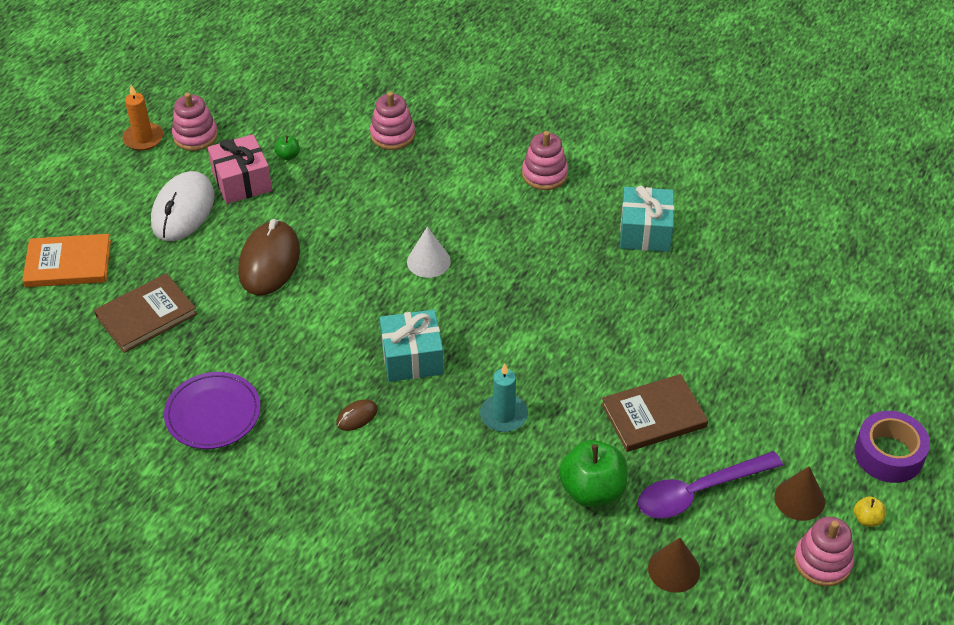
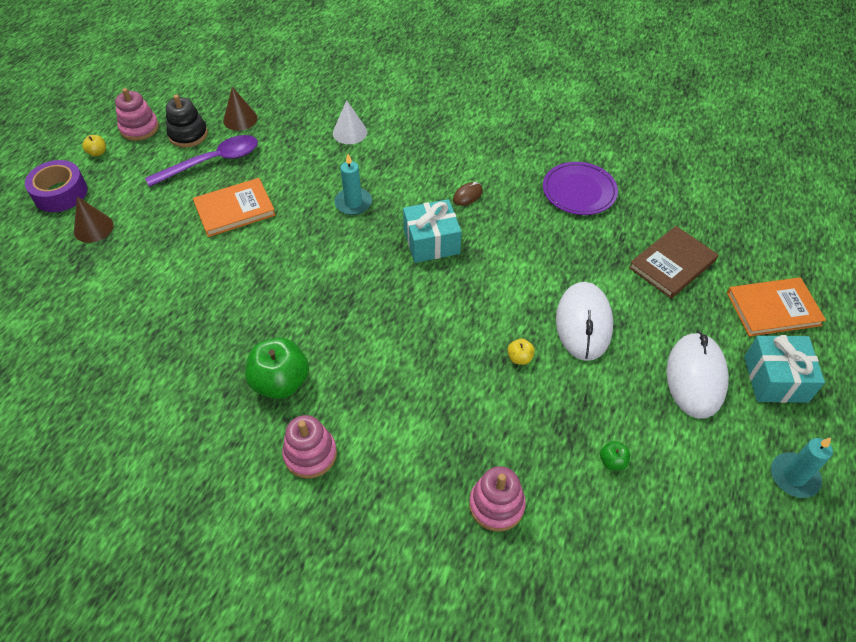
camera: 175 degrees right, 5 degrees up
(143, 138) = (794, 476): orange candle -> turquoise candle
(195, 136) = (734, 485): pink stacking toy -> none
(242, 181) = (650, 419): pink gift -> none
(269, 262) = (583, 323): brown mouse -> white mouse
(344, 235) = (519, 358): none -> yellow apple
(428, 261) = (429, 334): white cone -> white cone (350, 132)
(592, 490) = (289, 158): green apple -> green apple (281, 382)
(645, 231) = (208, 383): turquoise gift -> turquoise gift (775, 379)
(653, 416) = (235, 209): brown book -> orange book
(745, 544) = (188, 135): none -> black stacking toy
(799, 499) = (141, 161): brown cone -> brown cone (93, 228)

